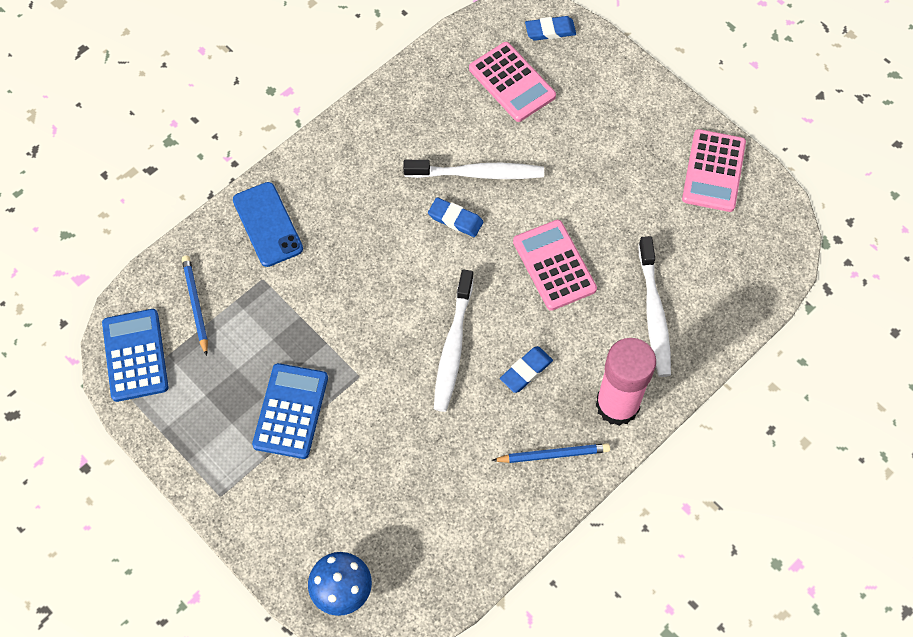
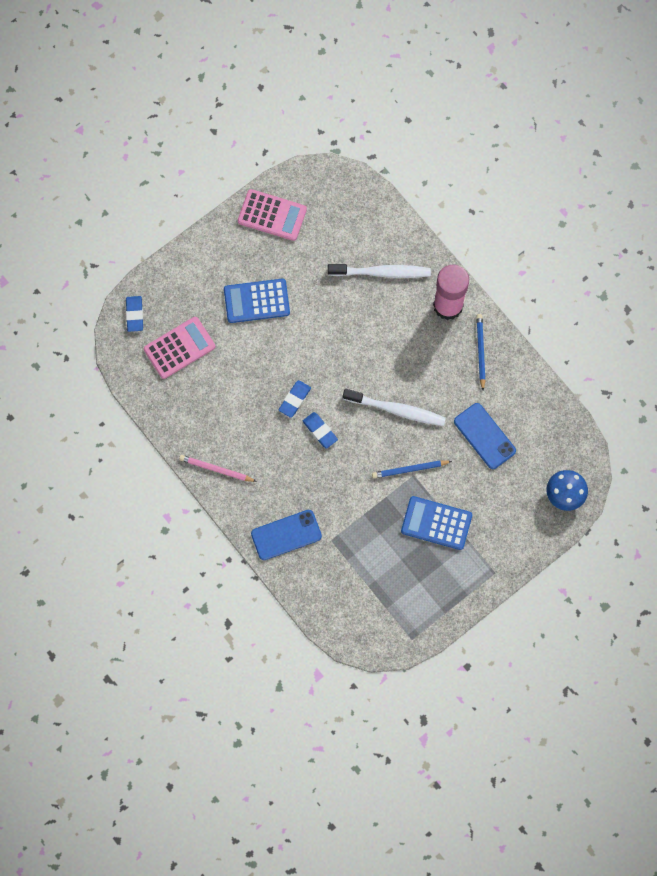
camera: 85 degrees left, 10 degrees up
(135, 355) = (385, 632): blue calculator -> blue calculator (256, 301)
(195, 304) = (348, 588): blue pencil -> blue pencil (409, 469)
(352, 137) = (216, 469): none -> pink pencil
(424, 468) = (484, 436): none -> blue phone
(477, 173) = (257, 380): white toothbrush -> none
(526, 371) = (418, 362): blue eraser -> blue eraser (320, 431)
(554, 265) = (338, 335): pink calculator -> none

